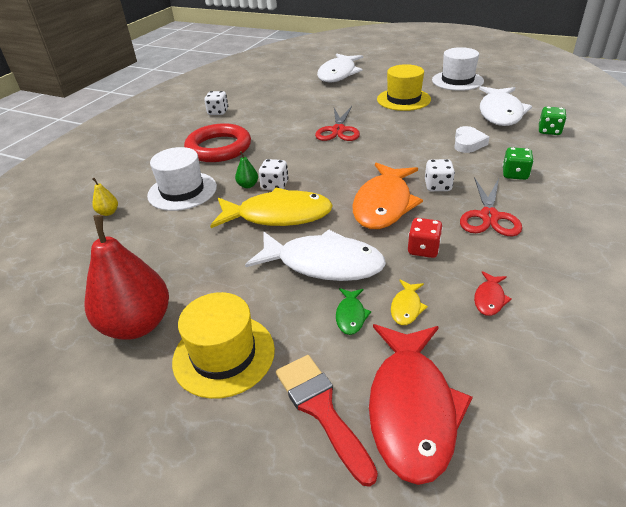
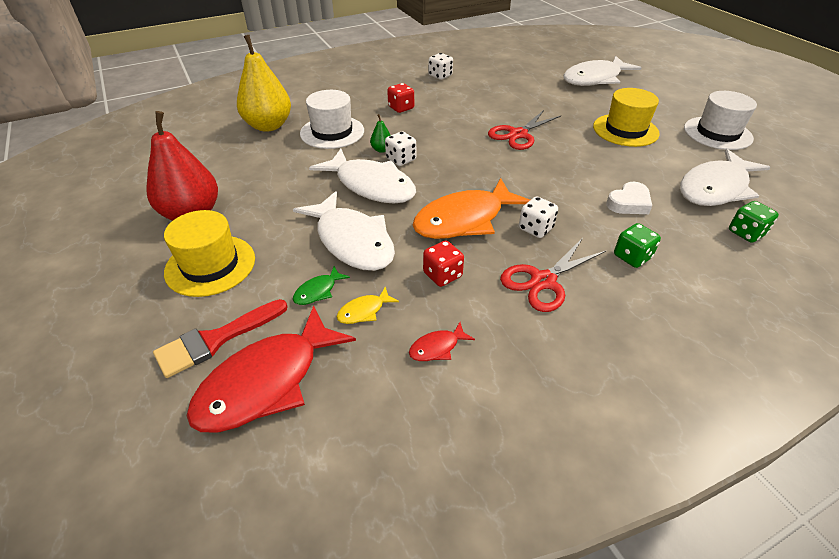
camera: 35 degrees right, 5 degrees up
(108, 212) = (268, 126): yellow pear -> yellow pear, size x2.45
(219, 148) = (401, 108): red ring -> red dice
(278, 215) = (371, 185): yellow fish -> white fish
(321, 409) = (216, 340): red brush -> red brush turned 135 degrees counterclockwise

